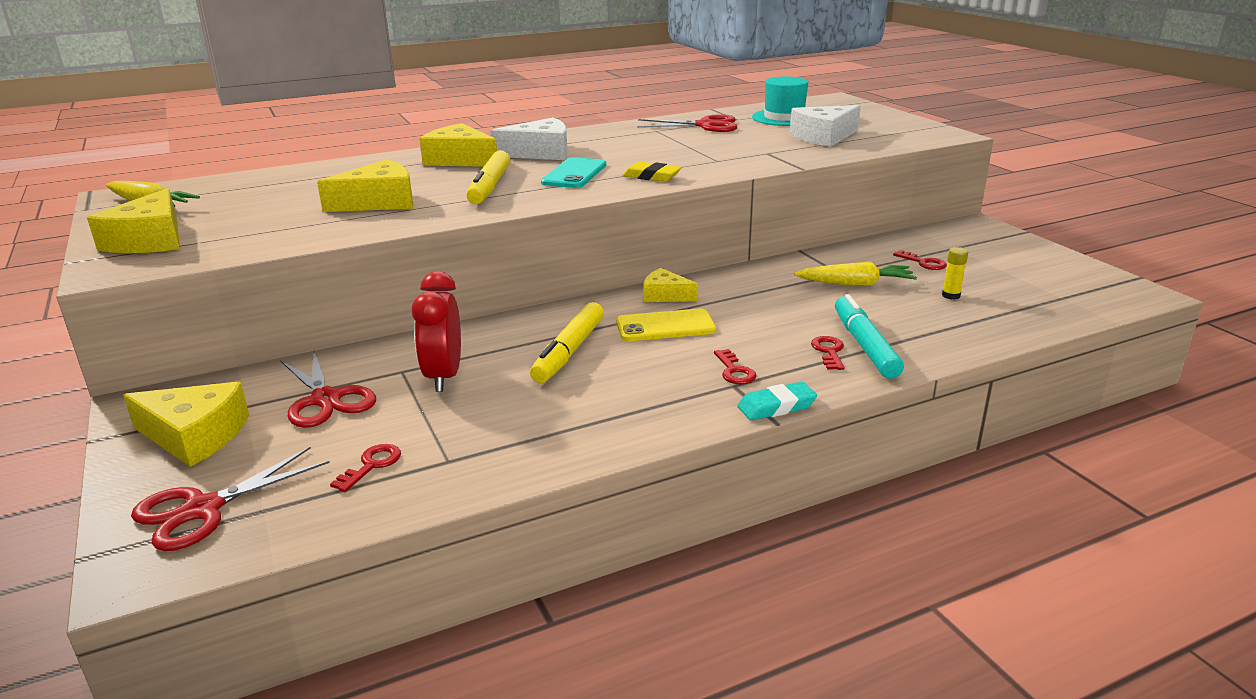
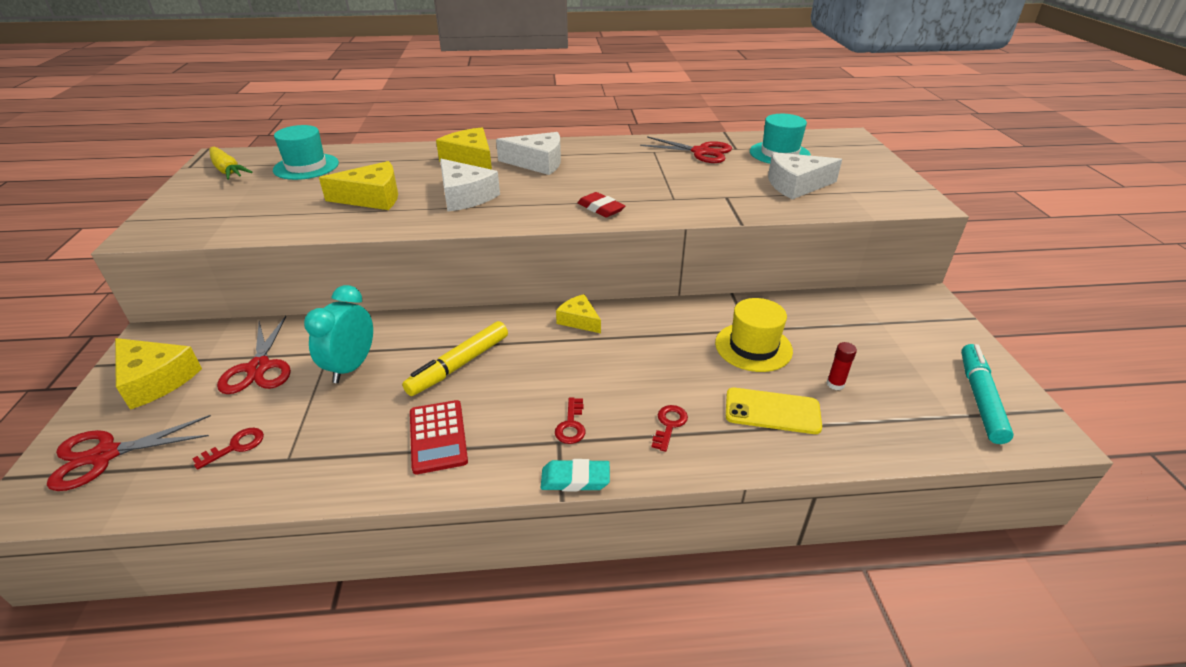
camera: 20 degrees right, 10 degrees up
(150, 240) = (194, 208): yellow cheese -> none
(256, 189) = (306, 166): none -> turquoise hat
(444, 377) = (351, 367): red clock -> turquoise clock
(490, 187) = (465, 196): yellow marker -> white cheese
(574, 174) = (542, 193): turquoise phone -> none
(603, 408) = (438, 437): none -> red calculator
(651, 176) = (601, 208): yellow eraser -> red eraser
(665, 326) = (553, 356): yellow phone -> yellow phone (772, 411)
(855, 284) = (753, 347): yellow carrot -> yellow hat
(864, 345) = (707, 426): turquoise marker -> turquoise marker (980, 398)
(923, 263) = (837, 335): red key -> none
(951, 295) = (835, 384): yellow glue stick -> red glue stick

